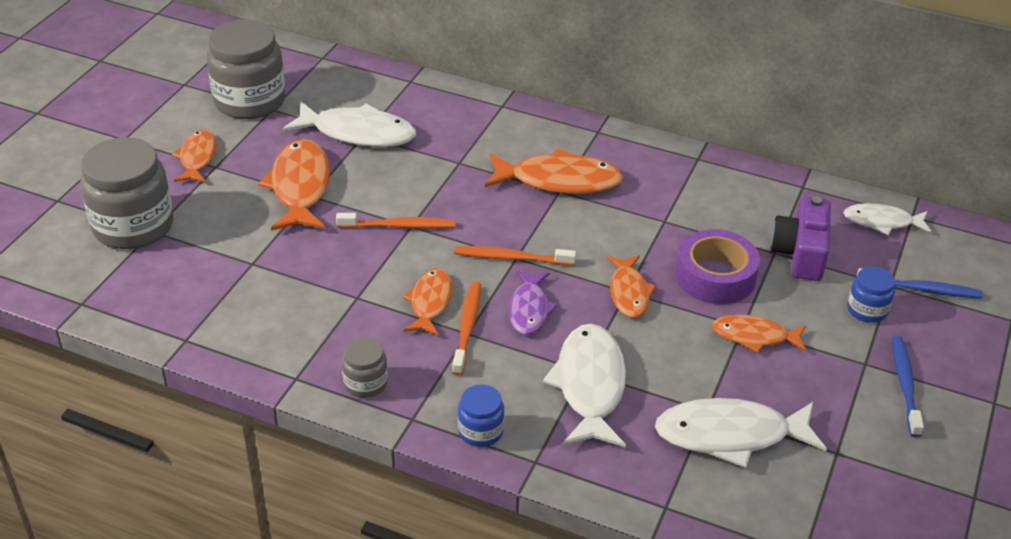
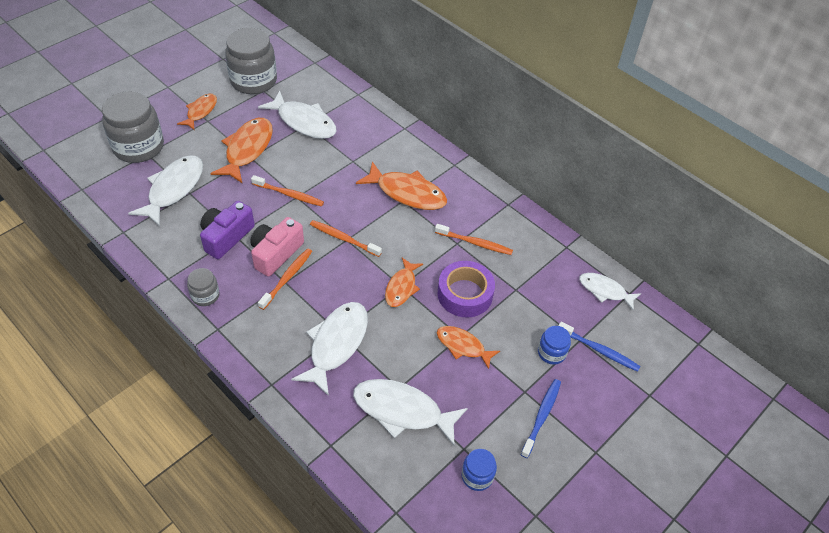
camera: 20 degrees right, 10 degrees up
(225, 265) = (174, 189): none -> white fish
(430, 302) = (276, 253): orange fish -> pink camera
(480, 431) = (252, 352): blue jar -> blue jar (477, 476)
(529, 309) = (332, 278): purple fish -> none
(687, 214) = (474, 243): none -> orange toothbrush
(800, 253) = (533, 296): purple camera -> purple camera (226, 237)

